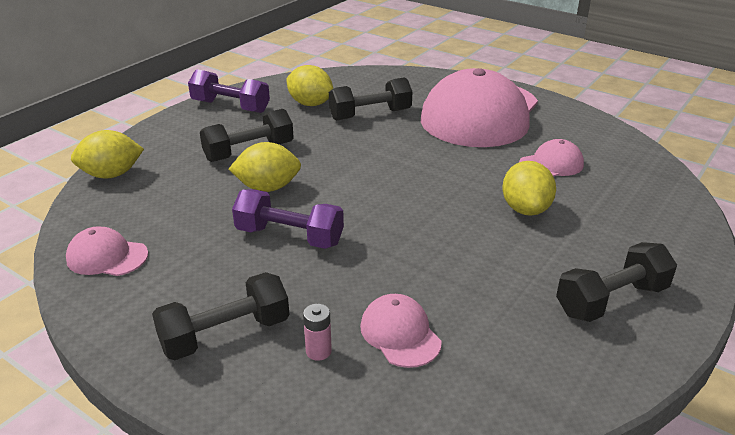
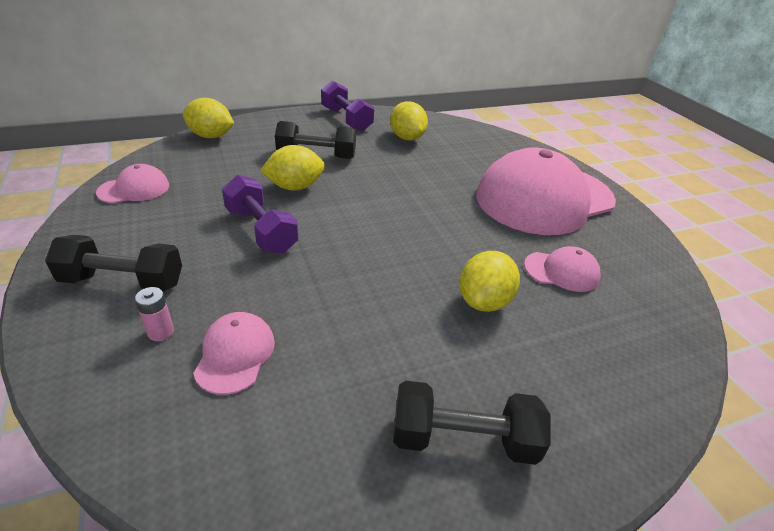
camera: 30 degrees right, 5 degrees up
(107, 257) = (134, 189): pink cap -> pink cap turned 105 degrees clockwise
(268, 188) = (295, 187): yellow lemon -> yellow lemon turned 45 degrees counterclockwise
(370, 115) = (444, 163): black dumbbell -> none

